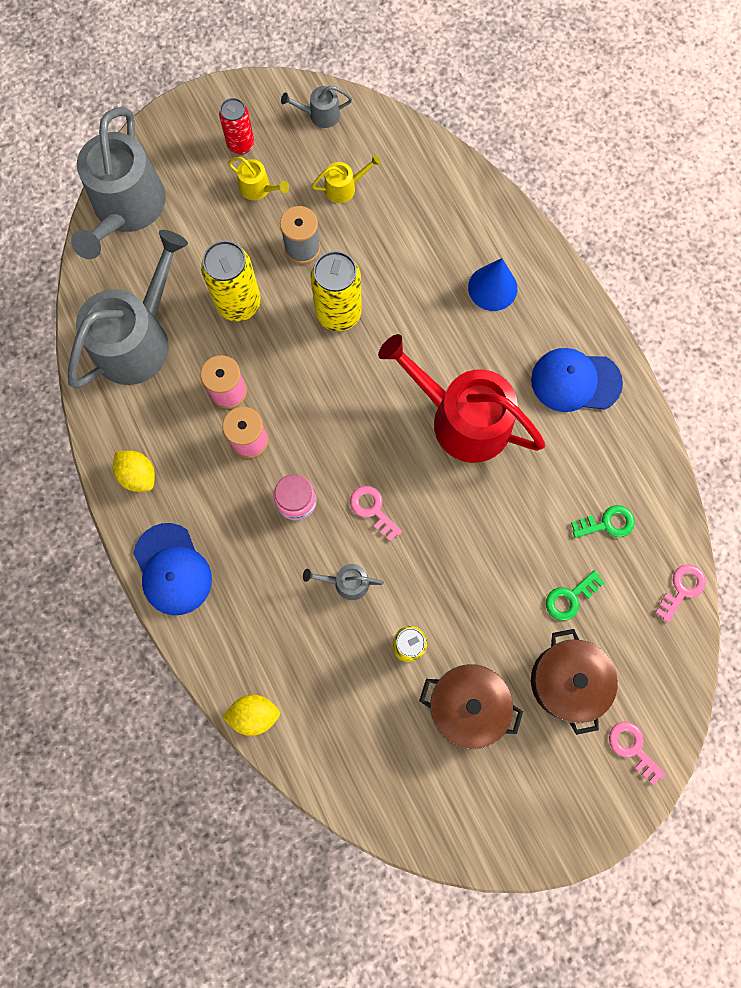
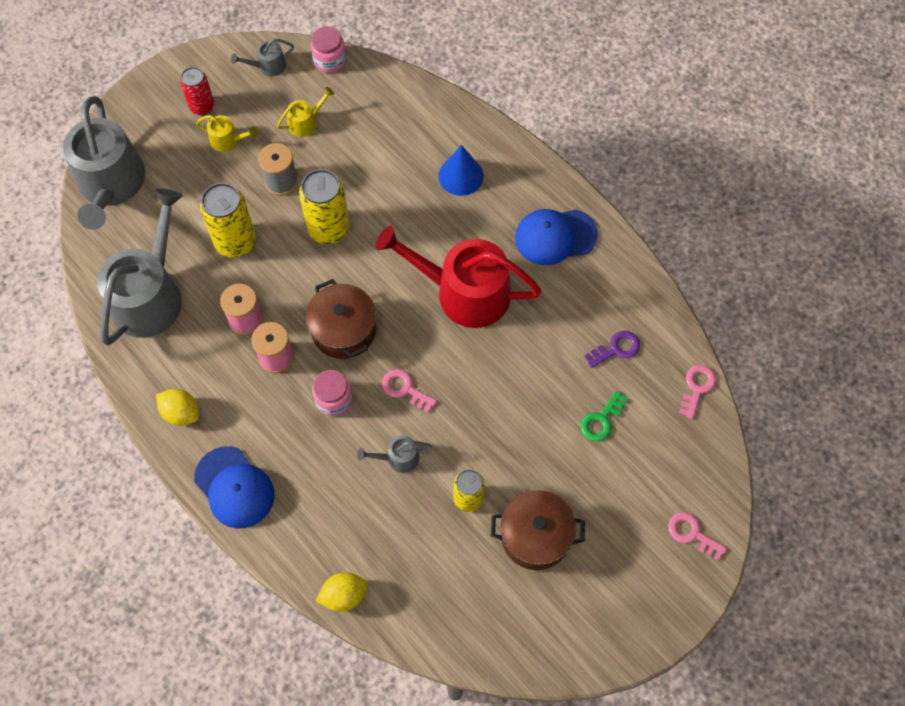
camera: 15 degrees left, 10 degrees down
(387, 123) = (329, 60): none -> pink jar
(567, 681) = (618, 492): brown pot -> brown pot (343, 330)
(607, 523) = (616, 349): green key -> purple key

